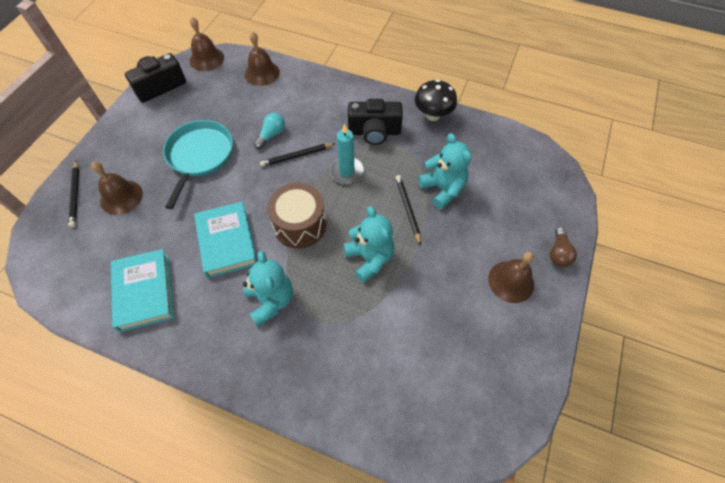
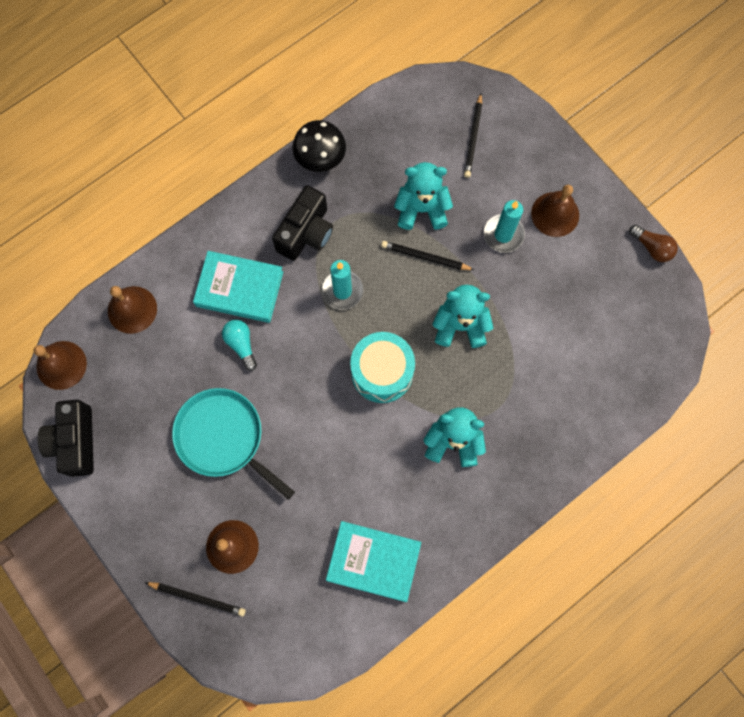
camera: 60 degrees left, 15 degrees up
(227, 241) = (360, 455): turquoise book -> turquoise book (239, 289)
(297, 156) = (289, 331): black pencil -> black pencil (473, 137)
(300, 225) = (382, 372): brown drum -> turquoise drum
(464, 252) = (503, 234): none -> turquoise candle
(558, 253) = (551, 153): brown light bulb -> brown light bulb (652, 247)

